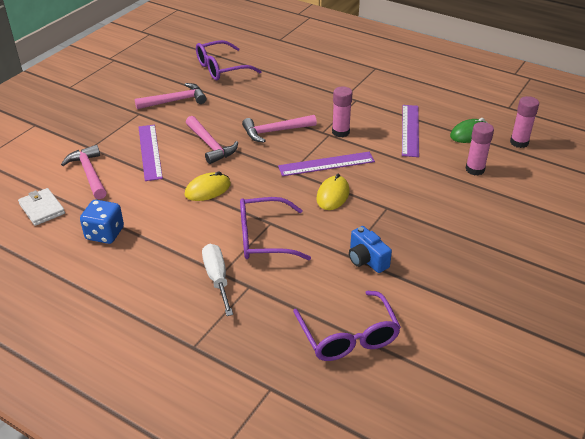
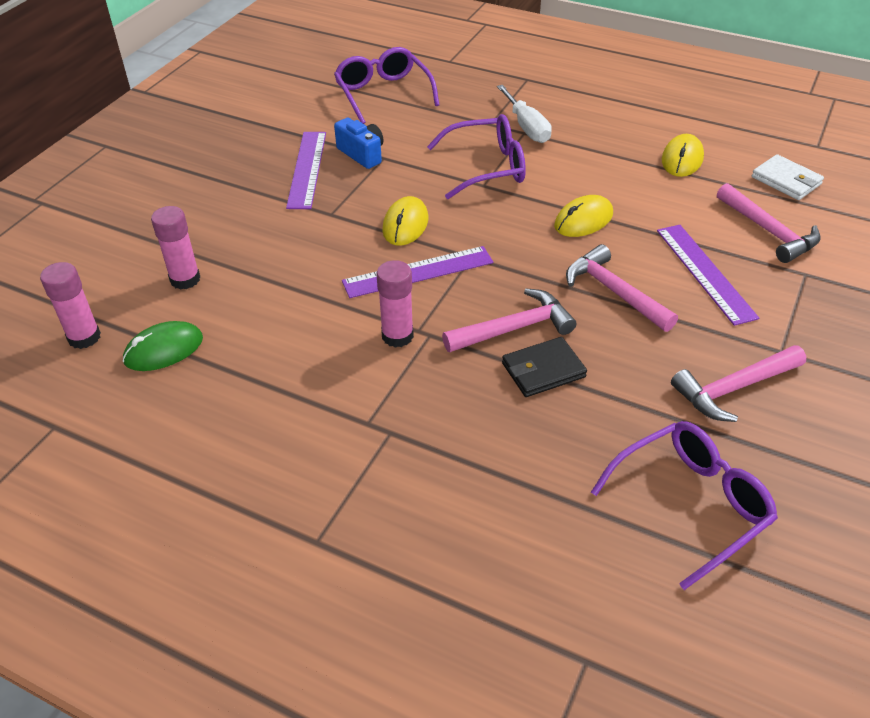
camera: 175 degrees right, 5 degrees up
(105, 234) = (682, 159): blue dice -> yellow mouse
(265, 113) = (543, 370): none -> black wallet
(410, 130) = (270, 350): purple ruler -> purple ruler (307, 169)

